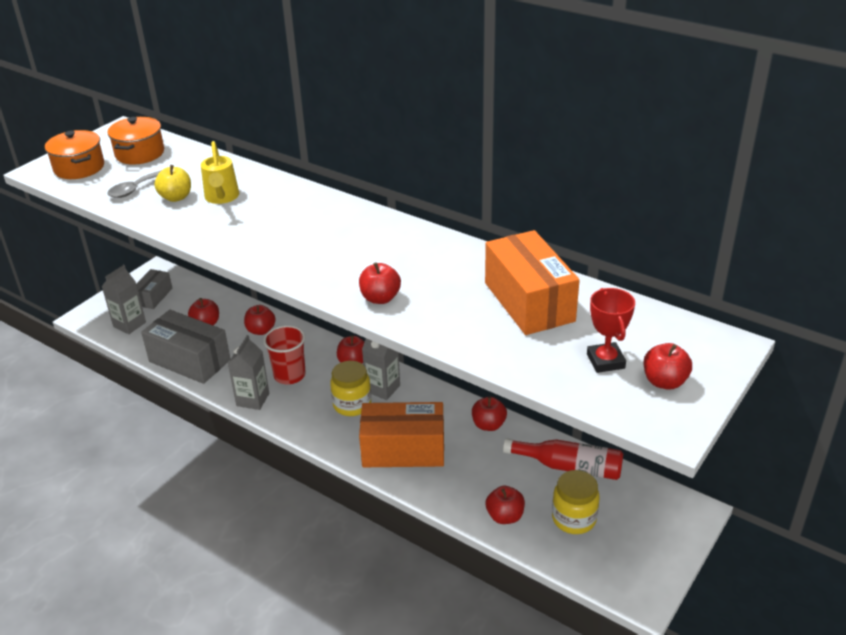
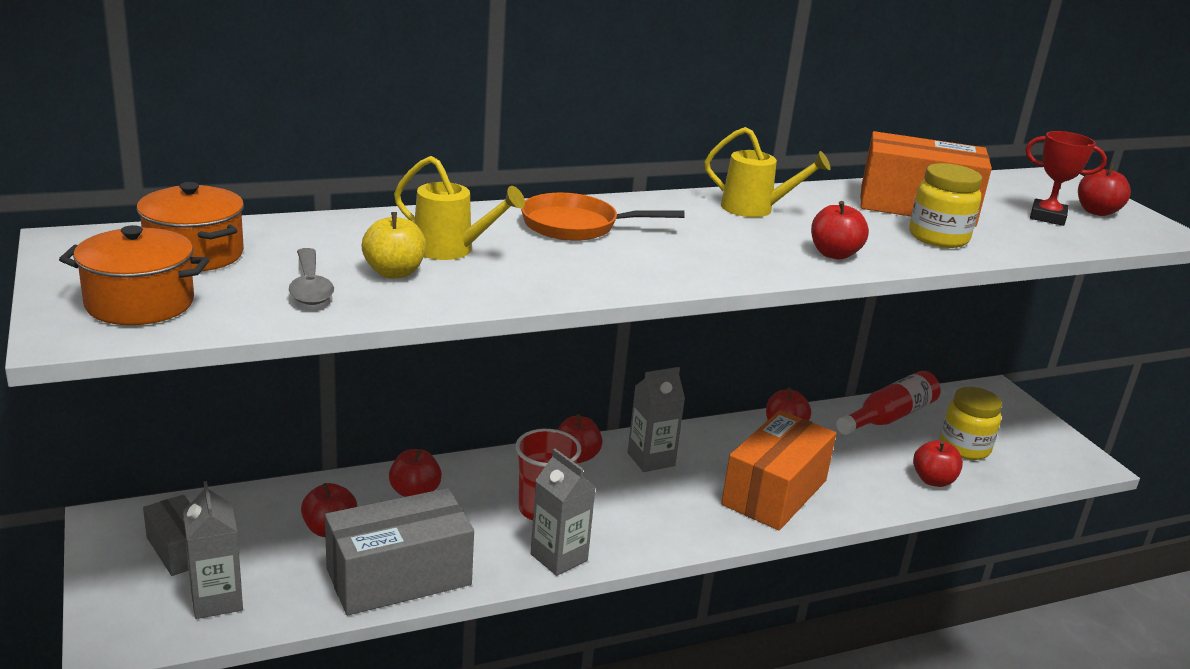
camera: 60 degrees left, 10 degrees down
(303, 212) = (576, 226): none -> orange pan
(352, 404) = (657, 491): yellow jar -> yellow jar (938, 238)
(419, 250) = (754, 209): none -> yellow watering can

